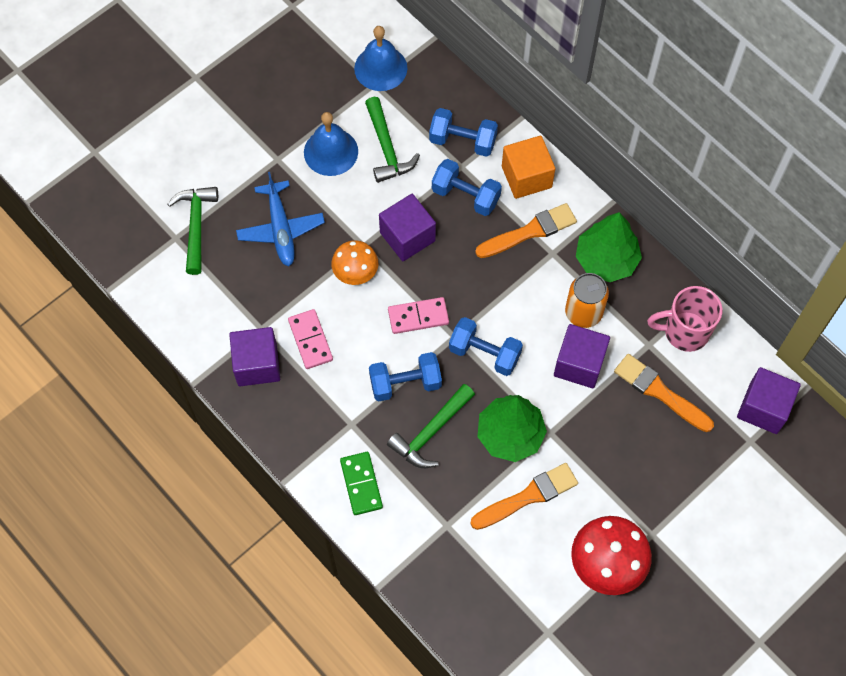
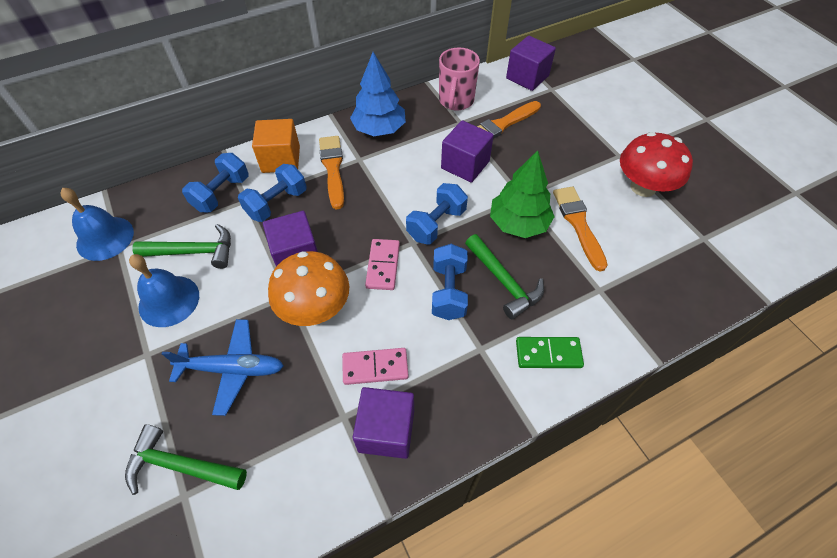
camera: 75 degrees left, 10 degrees down
(355, 272) = (315, 308): orange mushroom -> orange mushroom, size x1.55
(583, 313) = (420, 152): orange can -> none
(606, 260) = (379, 129): green tree -> blue tree

